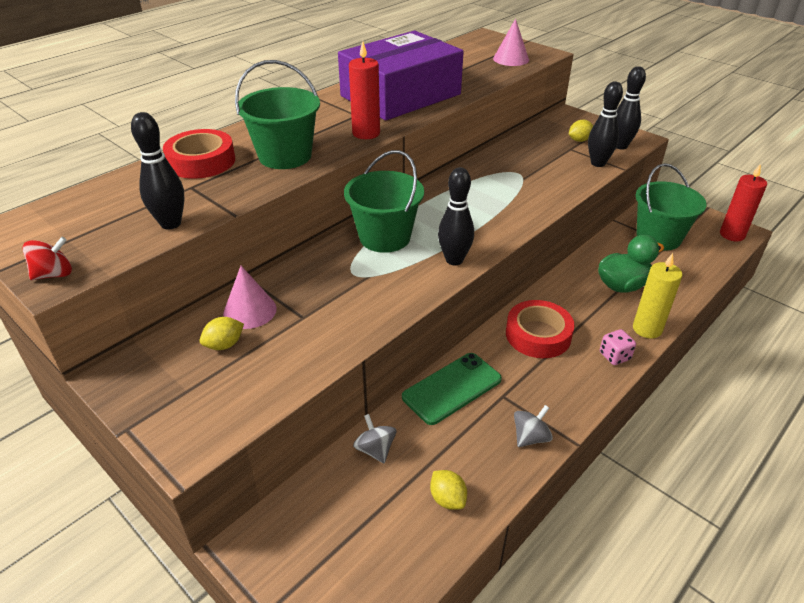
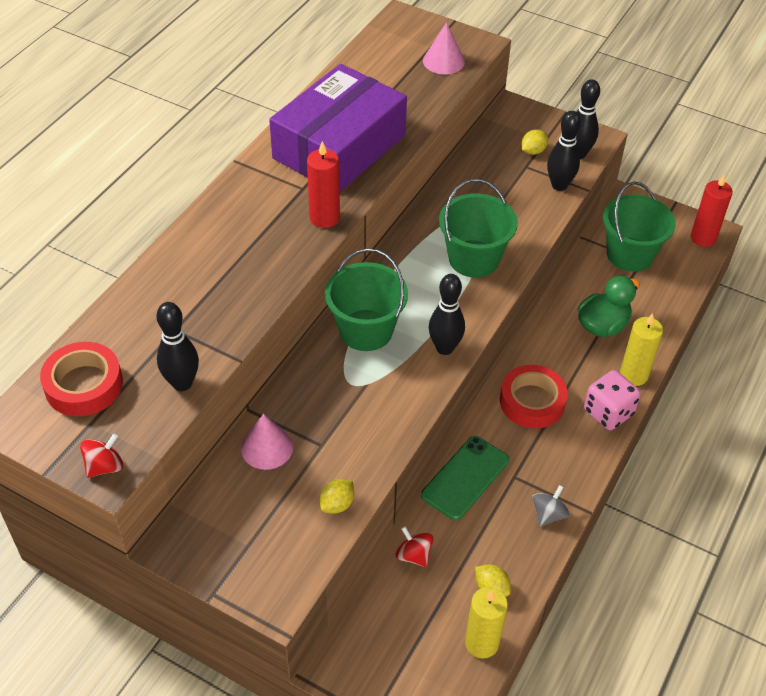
camera: 15 degrees left, 10 degrees up
(201, 161) = (167, 290): red tape -> red tape (84, 385)
(224, 345) = (260, 490): yellow lemon -> yellow lemon (337, 504)
(285, 156) = (253, 267): green bucket -> green bucket (474, 259)
(375, 449) = (414, 555): grey spinning top -> red spinning top
(419, 556) = (481, 643): none -> yellow candle
(614, 356) = (608, 412): pink dice -> pink dice, size x1.65

